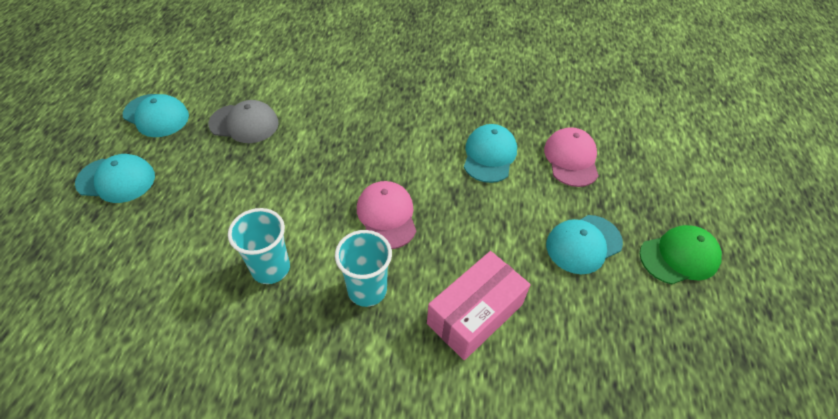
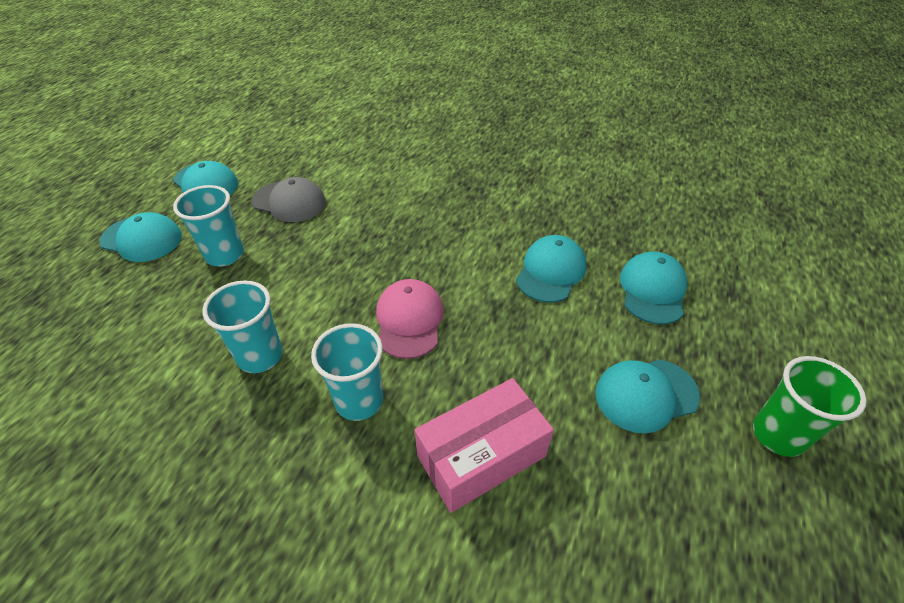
camera: 15 degrees right, 5 degrees down
(203, 183) = (225, 255): none -> turquoise cup
(571, 159) = (652, 290): pink cap -> turquoise cap
(679, 256) = (778, 434): green cap -> green cup

